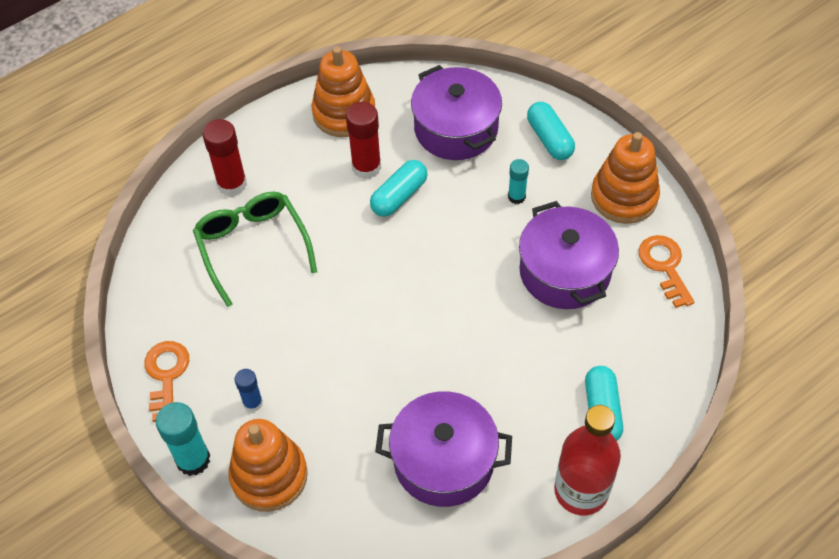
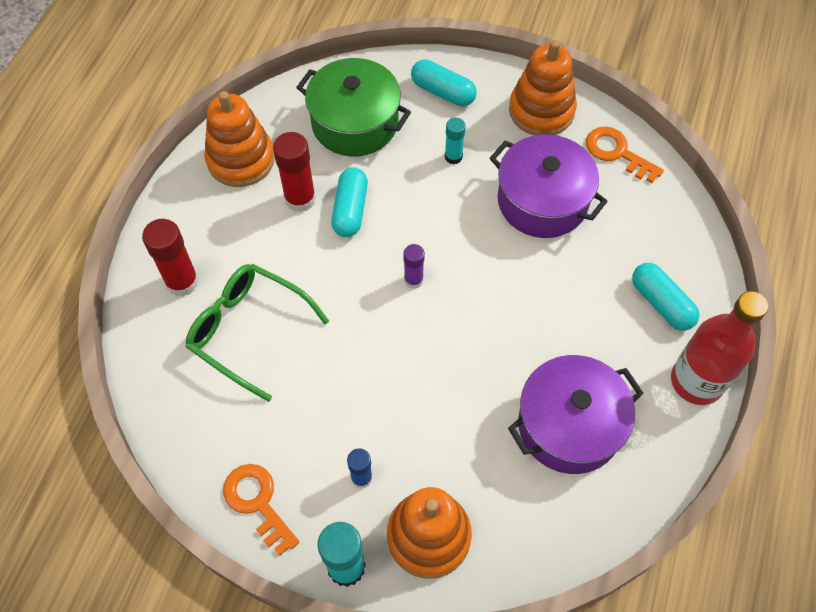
camera: 35 degrees left, 5 degrees up
(407, 277) = (413, 280): none -> purple glue stick
(456, 129) = (355, 123): purple pot -> green pot

